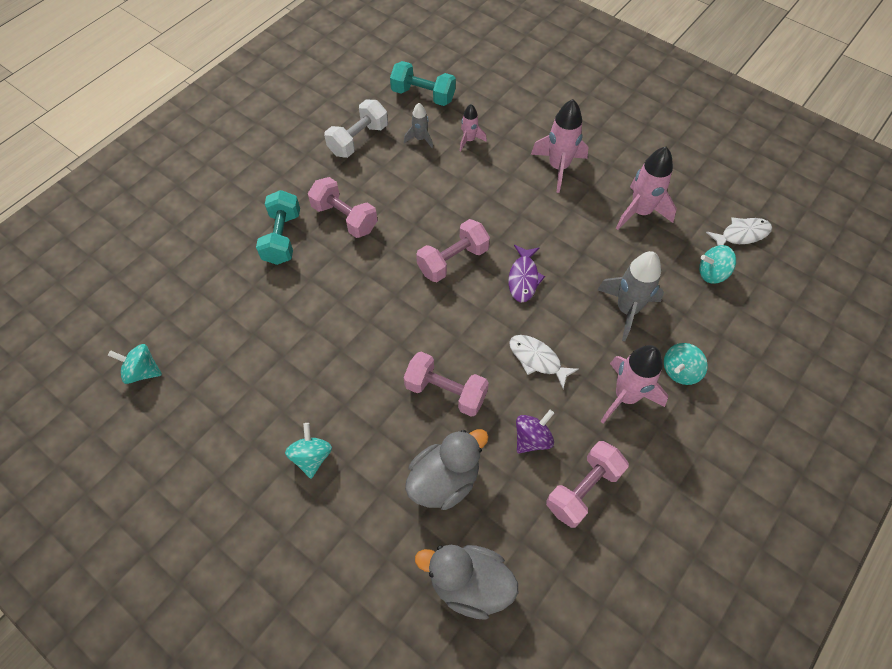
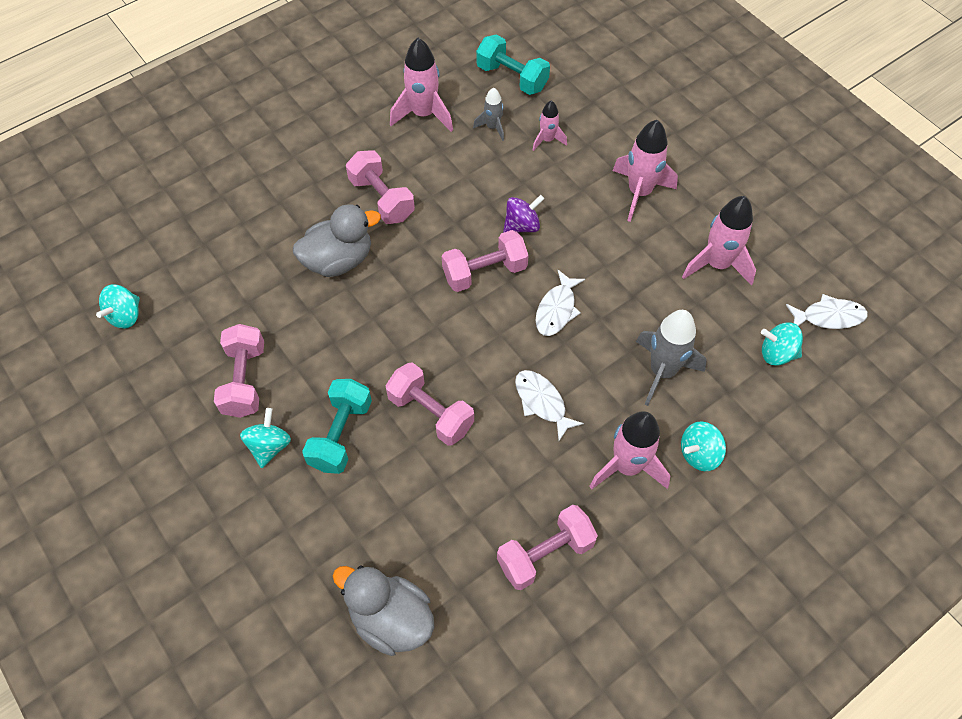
camera: 15 degrees right, 0 degrees up
(142, 371) = (125, 316): turquoise spinning top -> turquoise spinning top turned 90 degrees counterclockwise
(271, 403) = (244, 380): none -> pink dumbbell
(282, 237) = (308, 206): turquoise dumbbell -> turquoise dumbbell (340, 434)
(358, 140) = (424, 114): white dumbbell -> pink rocket
(444, 480) = (399, 505): grey duck -> grey duck (338, 260)
(523, 278) = (557, 309): purple fish -> white fish
(532, 438) = (508, 486): purple spinning top -> purple spinning top (522, 226)

